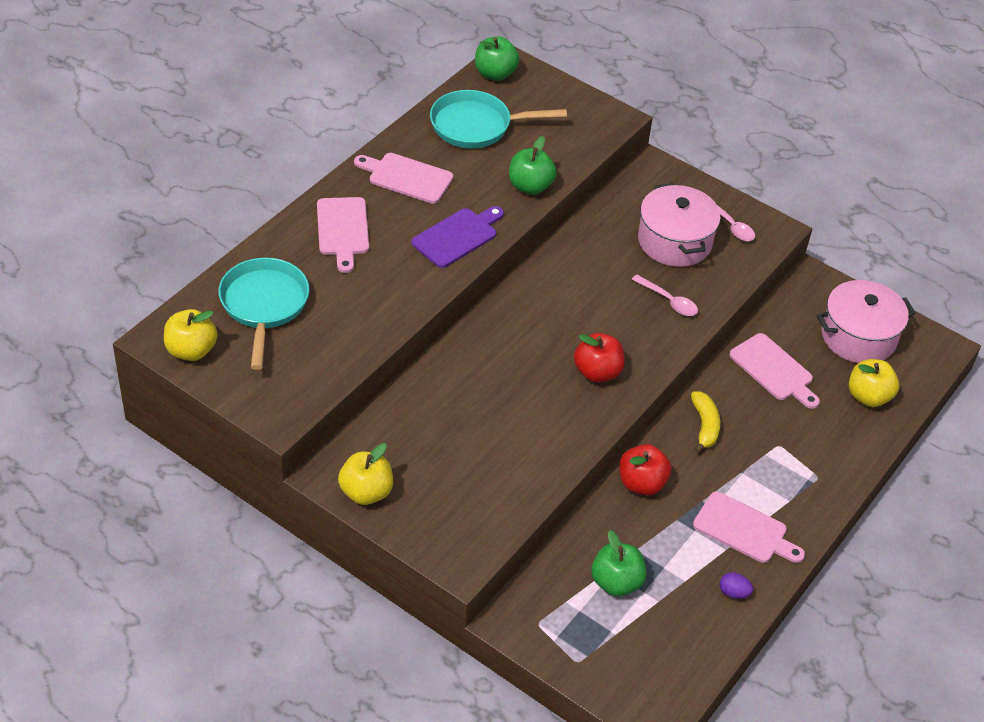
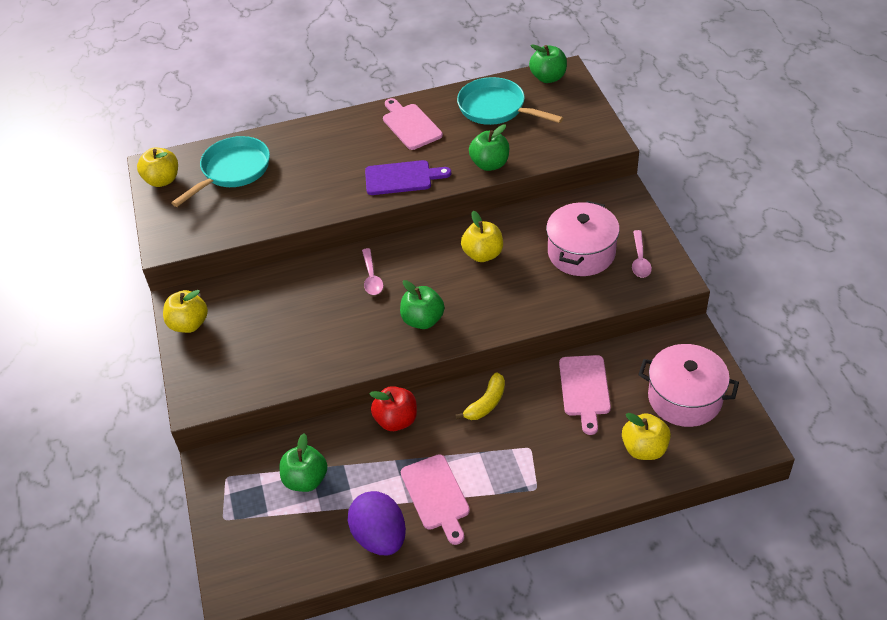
camera: 45 degrees right, 0 degrees up
(342, 230) = (332, 143): pink cutting board -> none
(588, 283) = (483, 254): none -> yellow apple
(597, 372) = (423, 320): red apple -> green apple
(668, 301) = (530, 294): pink spoon -> pink spoon (371, 277)
(733, 593) = (380, 537): purple egg -> purple egg, size x2.32

